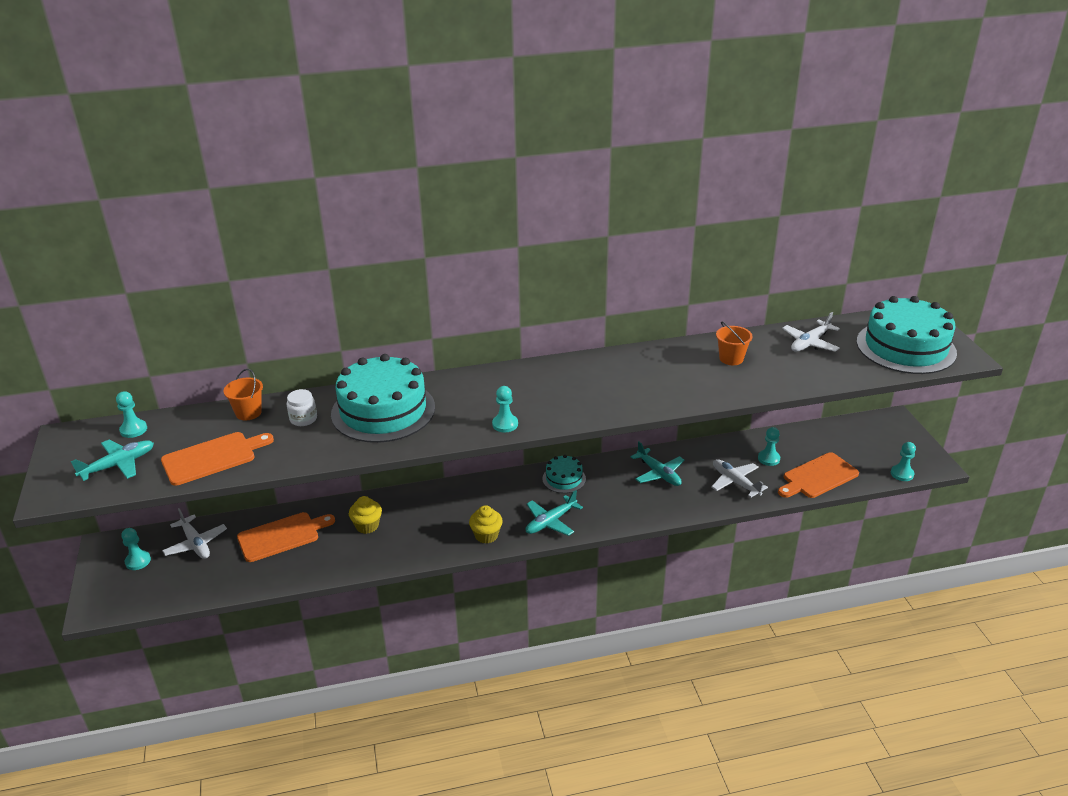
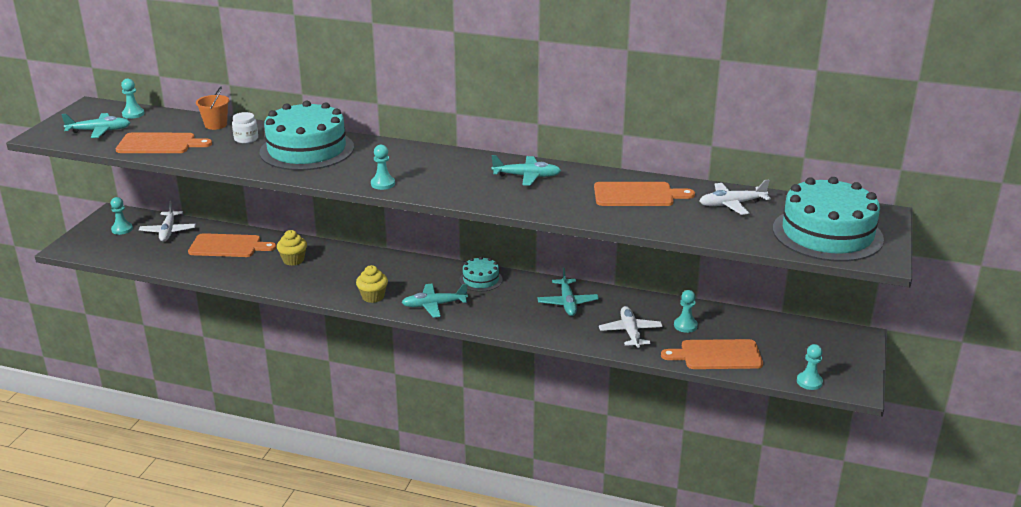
camera: 30 degrees right, 5 degrees down
(622, 371) = (527, 176): none -> turquoise plane
(731, 358) = (637, 195): orange bucket -> orange cutting board

